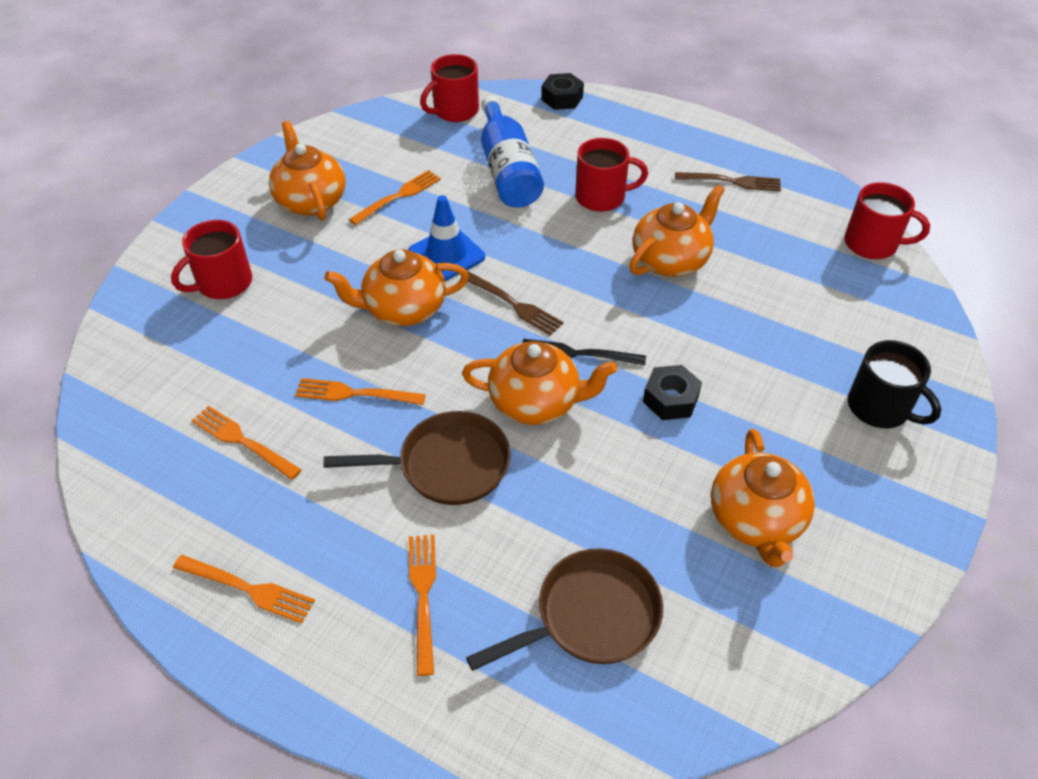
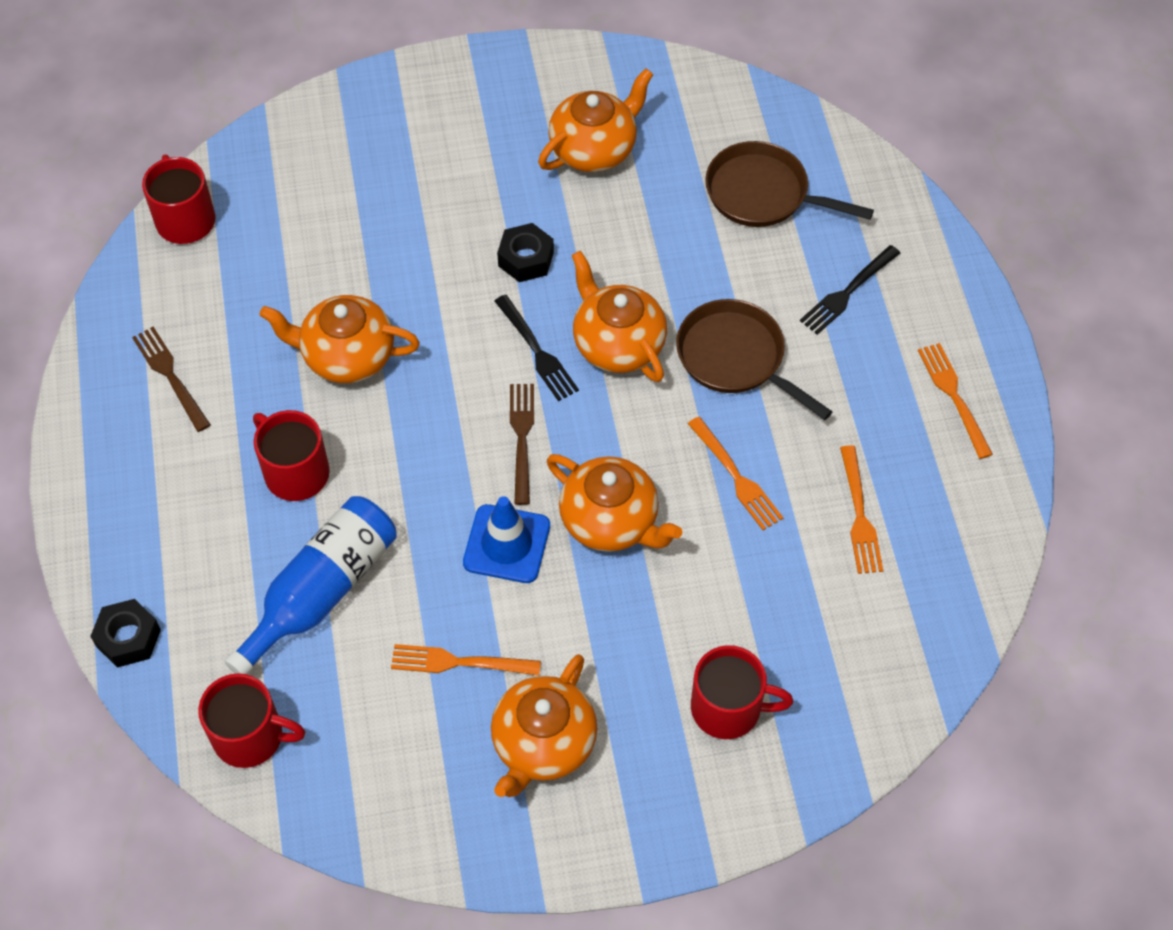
camera: 130 degrees left, 10 degrees up
(423, 596) = (848, 292): orange fork -> black fork
(880, 408) = (408, 128): black mug -> none

